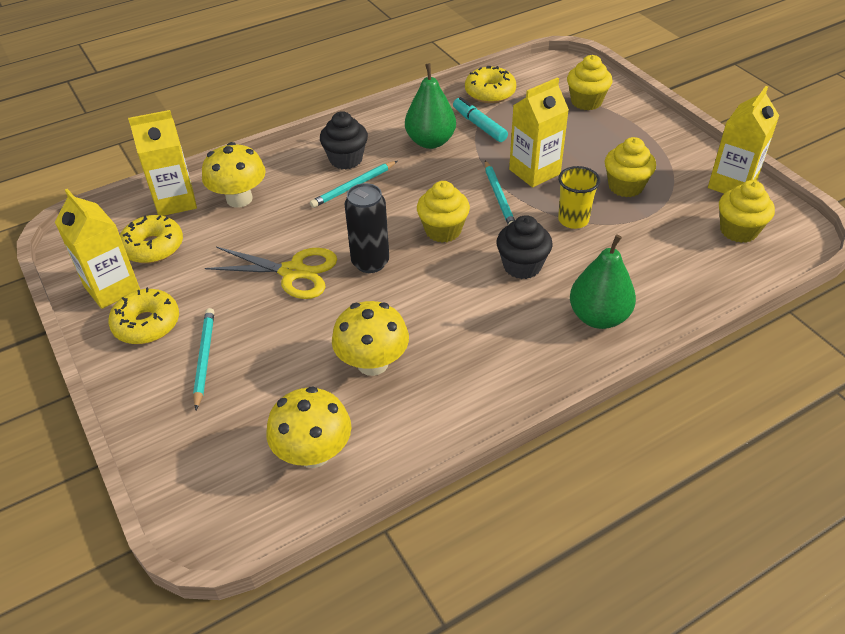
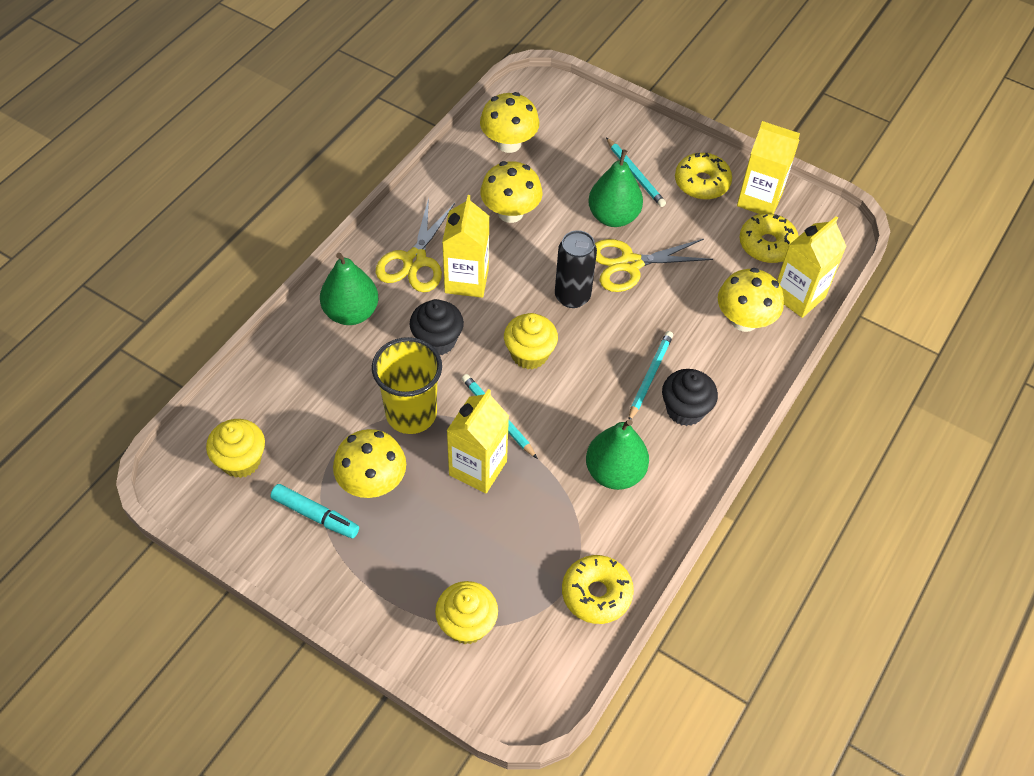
camera: 150 degrees right, 10 degrees up
(268, 321) = (613, 217): none -> green pear
(479, 125) = (576, 523): turquoise marker -> turquoise marker (315, 515)
(508, 347) = (414, 261): none -> yellow scissors
(573, 220) = (411, 414): yellow cup -> yellow cup, size x1.56
(625, 186) = (372, 482): yellow cupcake -> yellow mushroom
(732, 184) = (255, 531): yellow carton -> yellow carton (466, 280)

